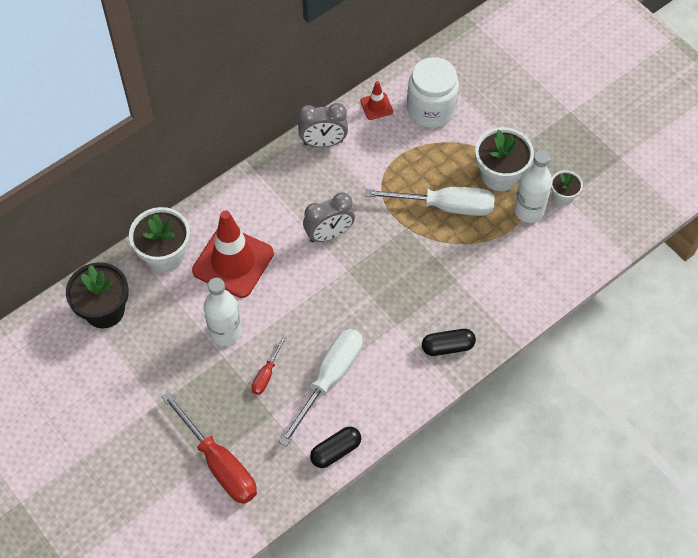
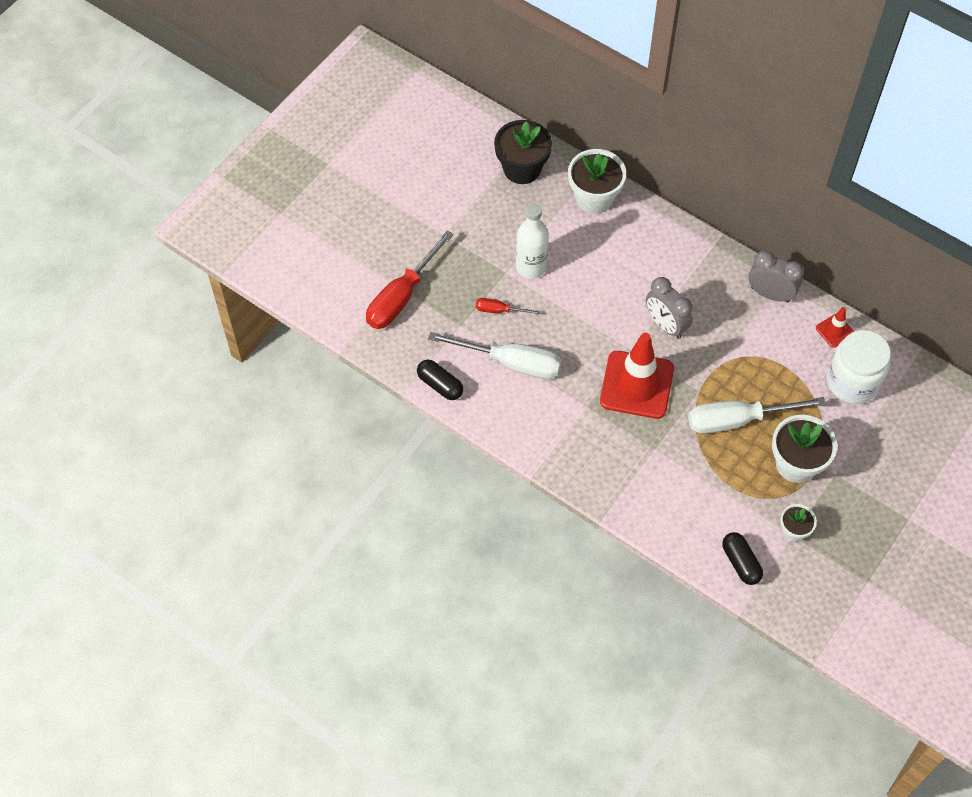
camera: 75 degrees right, 0 degrees up
(233, 262) = (606, 253): red traffic cone -> red traffic cone (636, 385)
(323, 142) = (770, 294): grey clock -> grey clock turned 135 degrees clockwise
(445, 206) = (737, 420): white screwdriver -> white screwdriver turned 90 degrees clockwise
(447, 347) = (577, 456): black capsule -> black capsule (740, 563)
(529, 211) = (762, 500): white bottle -> none

